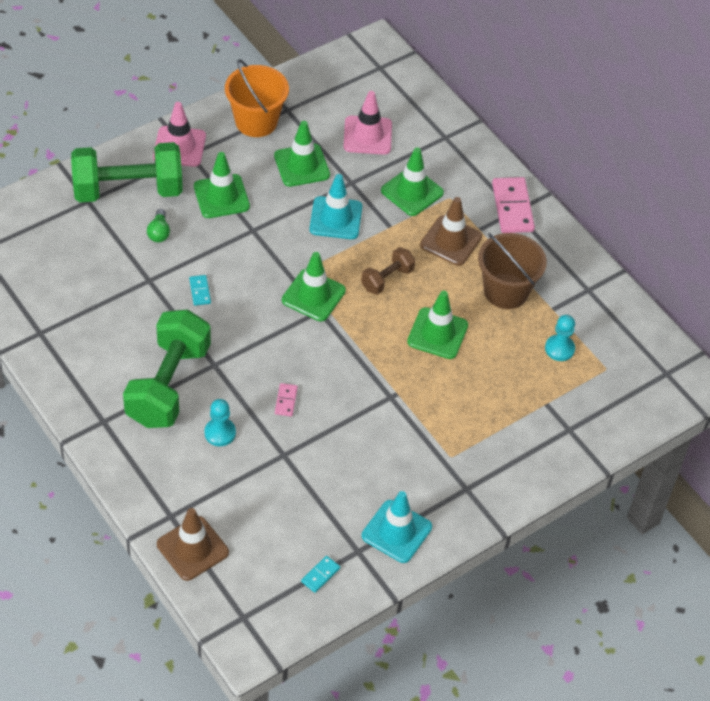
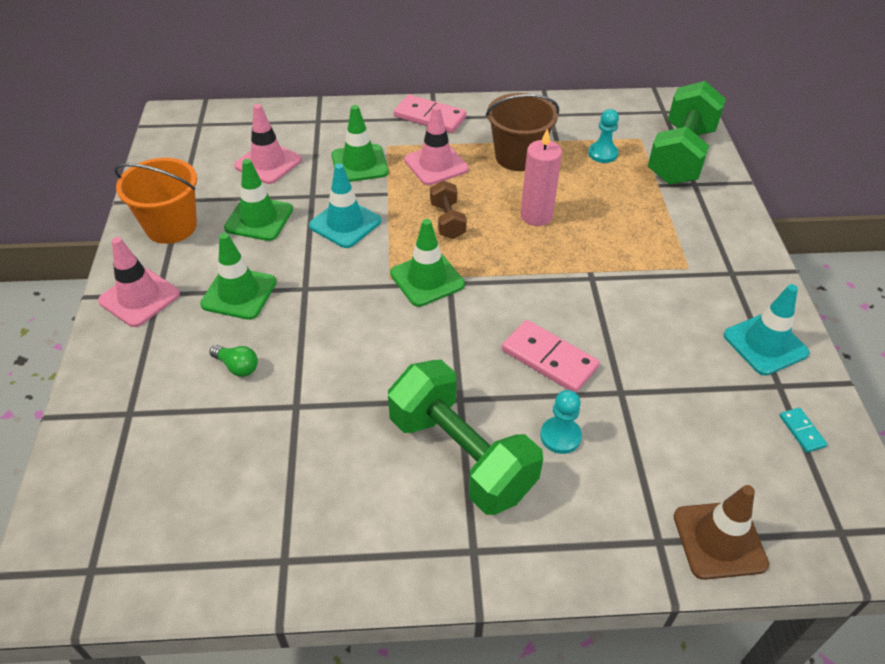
camera: 55 degrees left, 5 degrees down
(128, 190) = (152, 368): green dumbbell -> green dumbbell (680, 155)
(200, 291) = (349, 367): turquoise domino -> none
(286, 401) = (549, 359): pink domino -> pink domino, size x2.02
(437, 333) = (536, 216): green traffic cone -> pink candle
(451, 241) = (436, 164): brown traffic cone -> pink traffic cone

